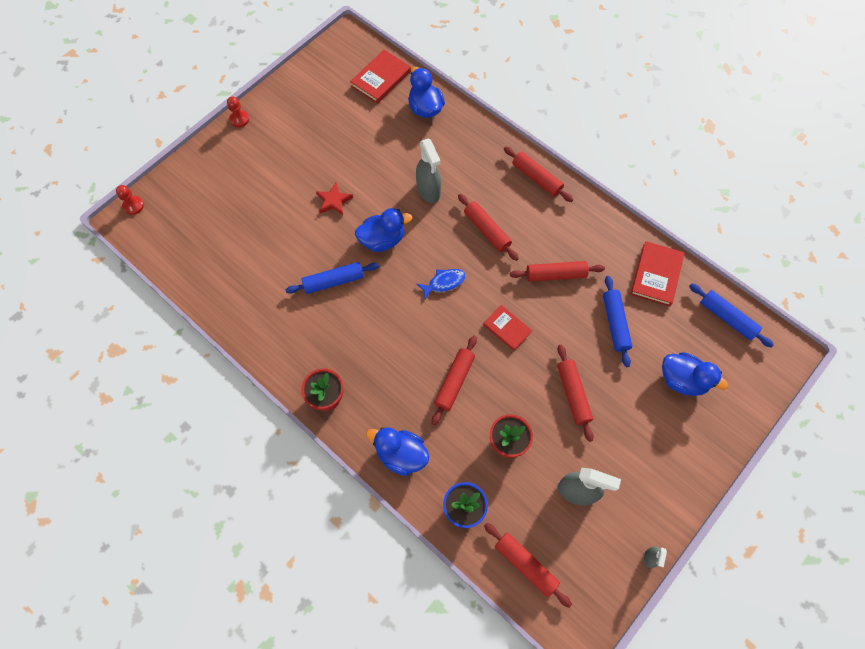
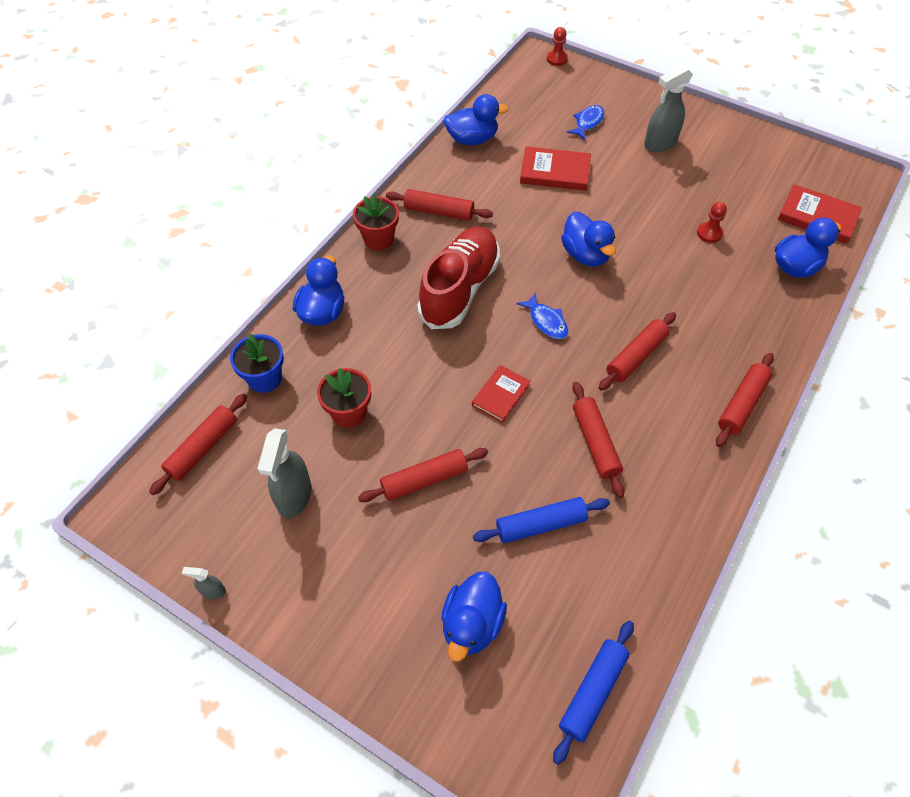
camera: 80 degrees right, 10 degrees down
(221, 299) = (472, 139): none -> blue duck
(229, 201) = (587, 122): none -> blue fish
(239, 119) = (694, 109): red pawn -> red pawn (709, 233)
(333, 281) = (518, 221): blue rolling pin -> none
(334, 201) = (621, 203): red star -> none
(398, 340) = (460, 289): none -> red shoe
(428, 190) = (671, 288): grey spray bottle -> grey spray bottle (660, 143)
(454, 382) = (417, 349): red rolling pin -> red rolling pin (439, 211)
(656, 275) = (636, 578): red book -> red book (555, 172)

